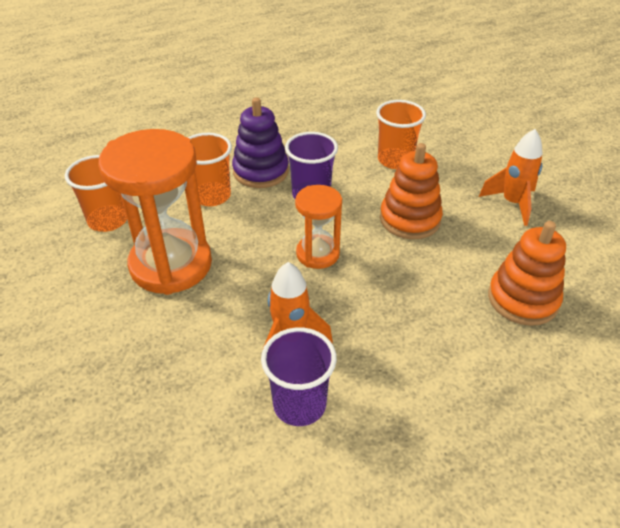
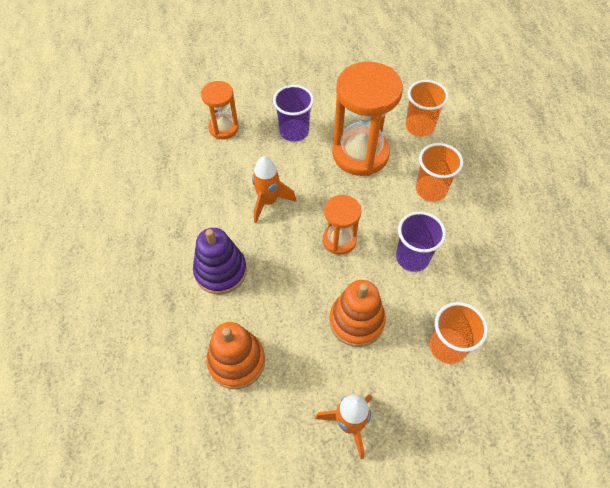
camera: 110 degrees right, 15 degrees up
(156, 453) = (223, 128): none -> orange hourglass
(261, 171) = (456, 230): purple stacking toy -> purple stacking toy (220, 271)
(299, 404) = (220, 193): purple cup -> purple cup (294, 131)

